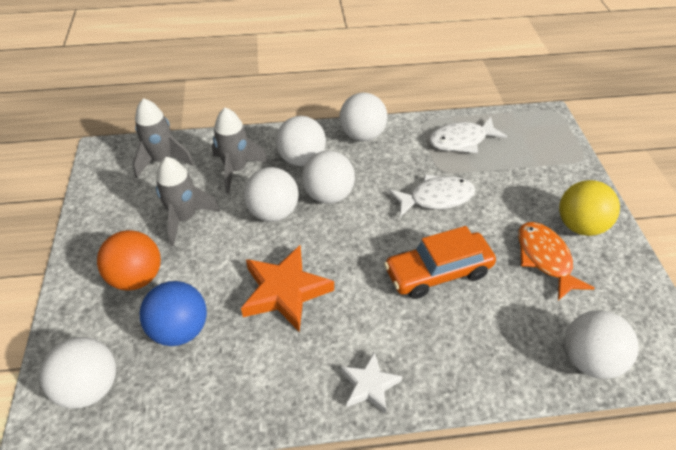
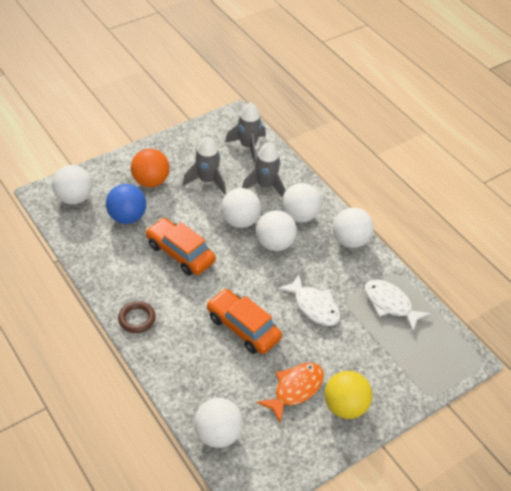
camera: 60 degrees right, 0 degrees up
(285, 291) = (180, 253): orange star -> orange car
(369, 385) = (137, 319): white star -> brown ring

